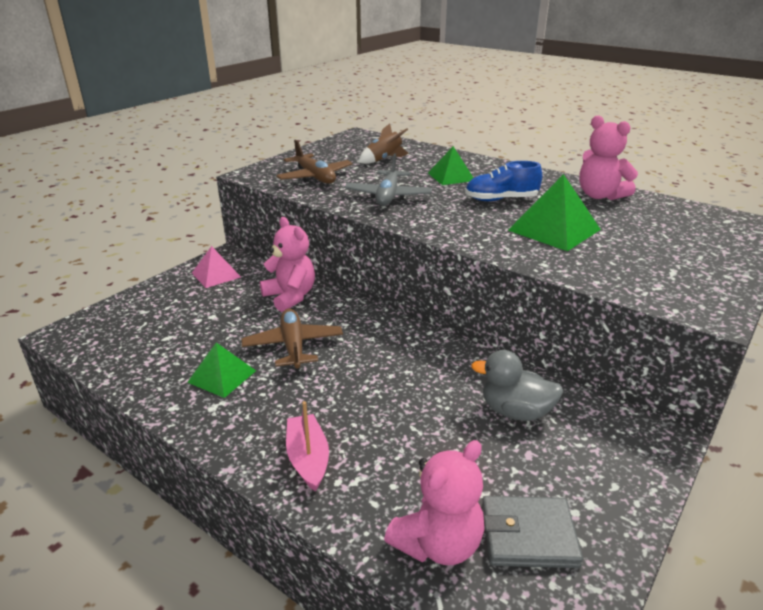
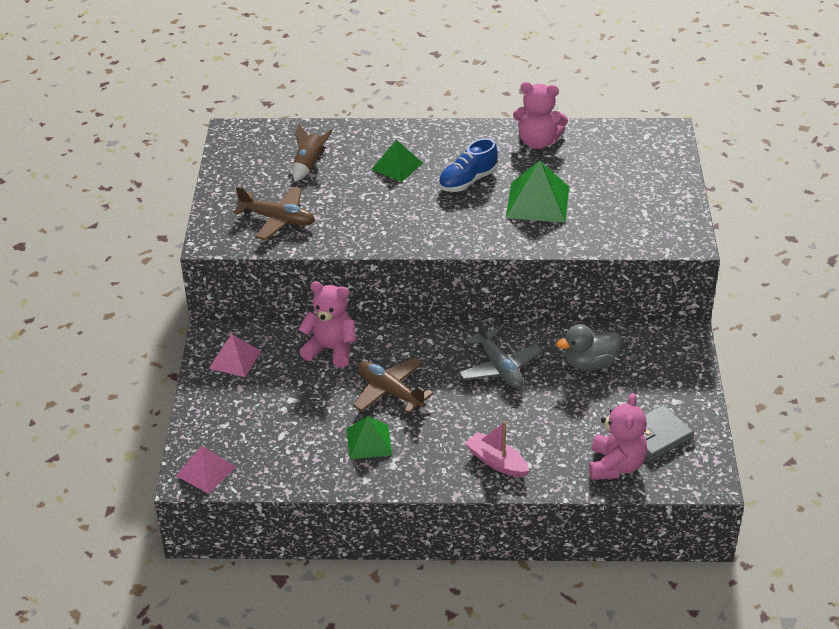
camera: 35 degrees left, 10 degrees up
(80, 335) = (205, 471): none -> pink pyramid
(388, 196) = (373, 217): grey plane -> grey plane (499, 367)

